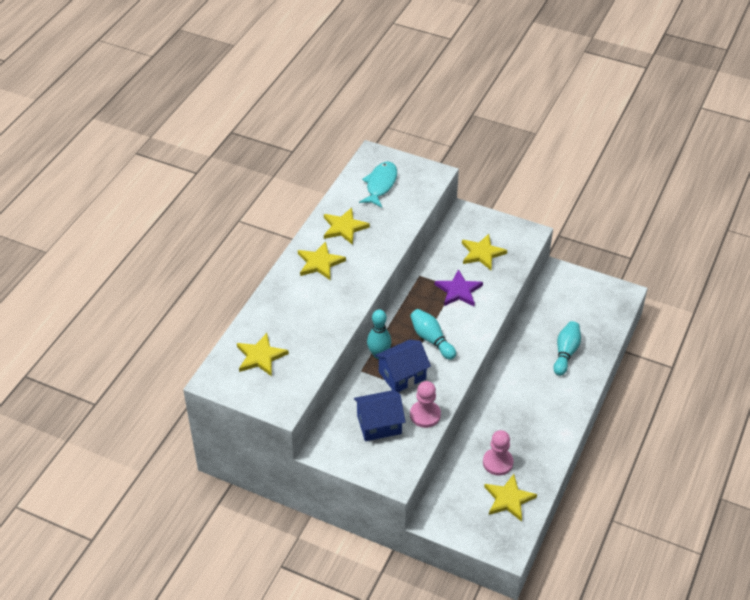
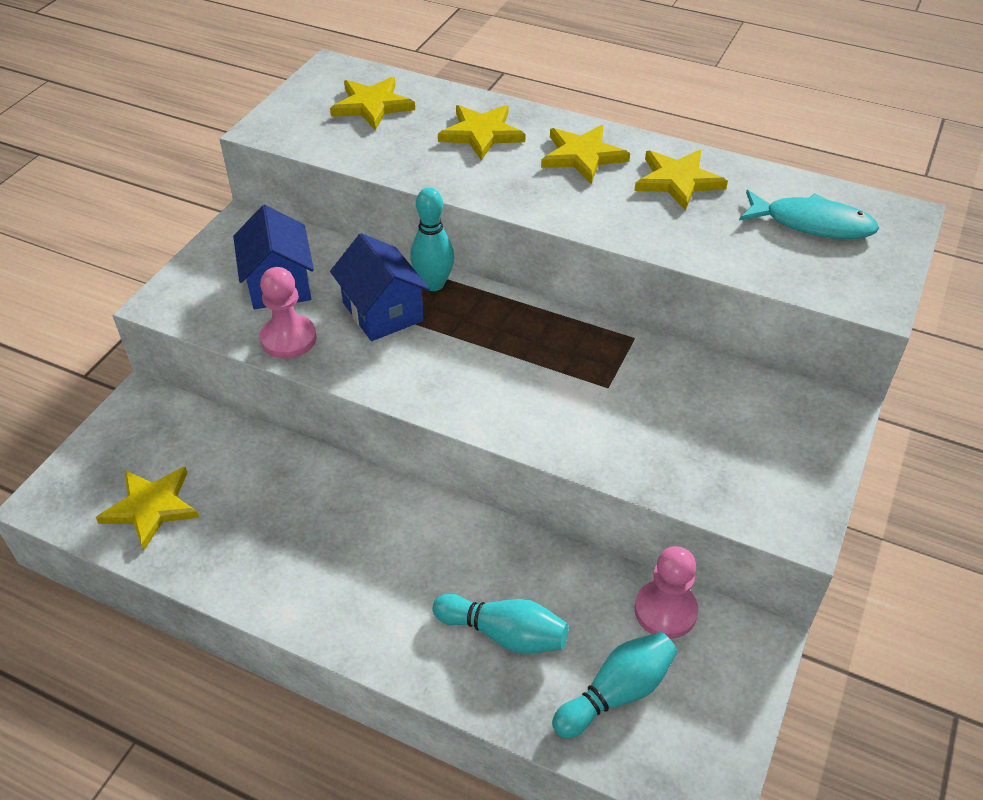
camera: 90 degrees right, 0 degrees up
(431, 339) = (466, 351): turquoise bowling pin -> turquoise bowling pin (616, 693)
(458, 291) = (597, 393): purple star -> none
(482, 253) = (713, 434): yellow star -> yellow star (481, 133)
(497, 462) = (235, 495): pink pawn -> pink pawn (665, 611)

